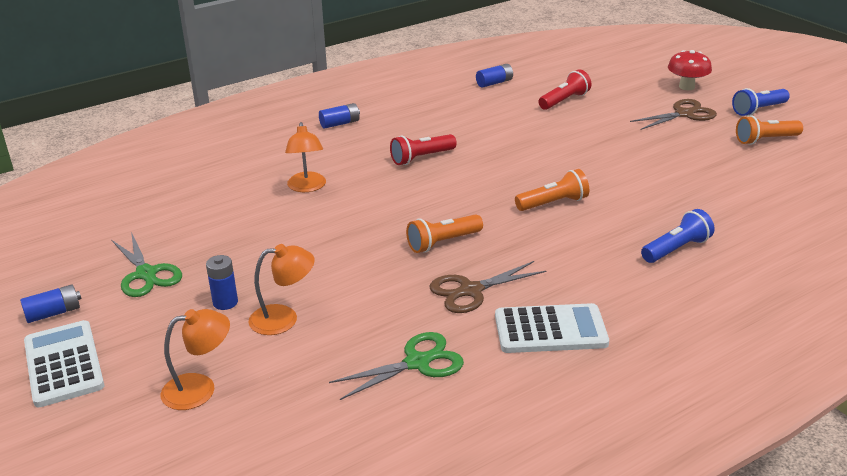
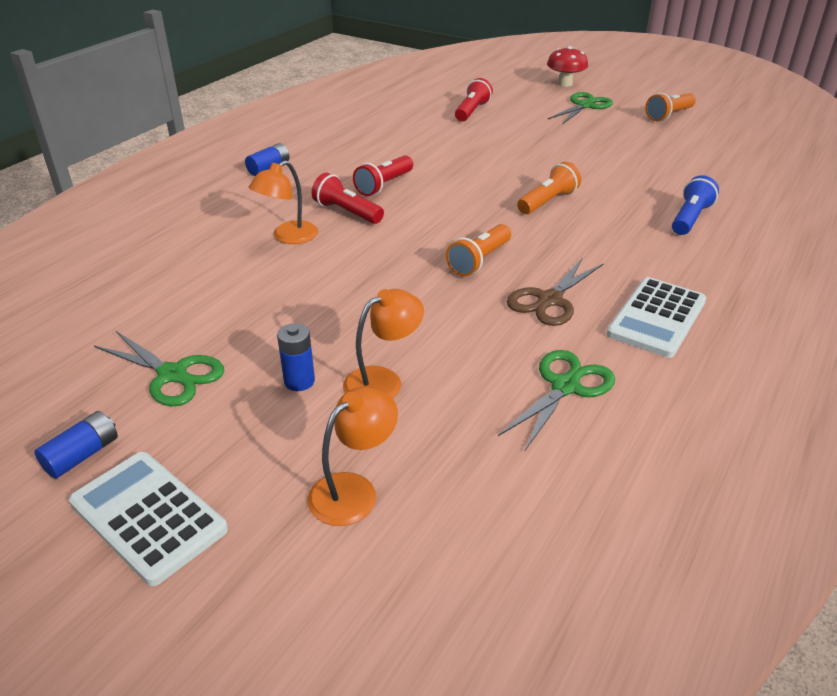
camera: 25 degrees left, 5 degrees up
(307, 187) = (288, 237): orange lamp -> orange lamp turned 75 degrees clockwise
(370, 176) = (347, 212): none -> red flashlight
(494, 83) = (393, 106): blue battery -> none
(550, 330) = (657, 318): white calculator -> white calculator turned 150 degrees clockwise
(684, 114) = (584, 106): brown scissors -> green scissors
(758, 110) = (639, 93): blue flashlight -> none

